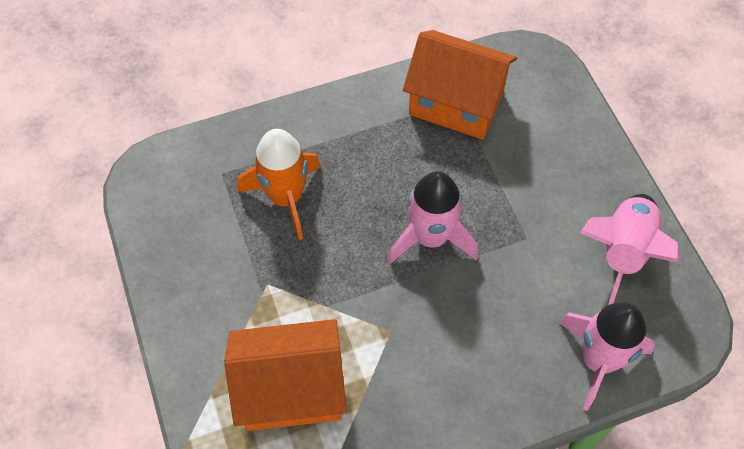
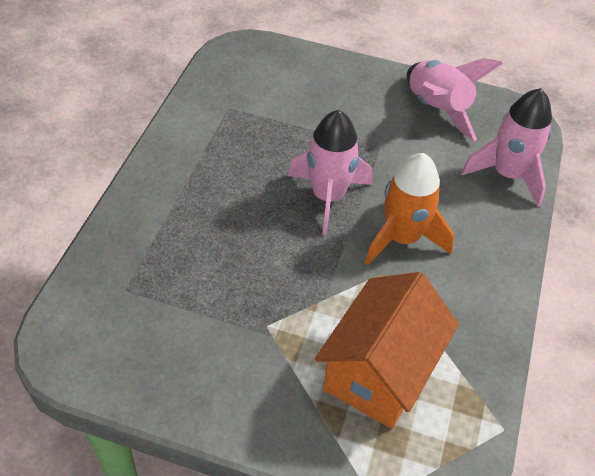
camera: 55 degrees left, 10 degrees down
(286, 197) = (198, 261): orange rocket -> orange rocket (402, 238)
(456, 103) = (230, 109): orange house -> none

